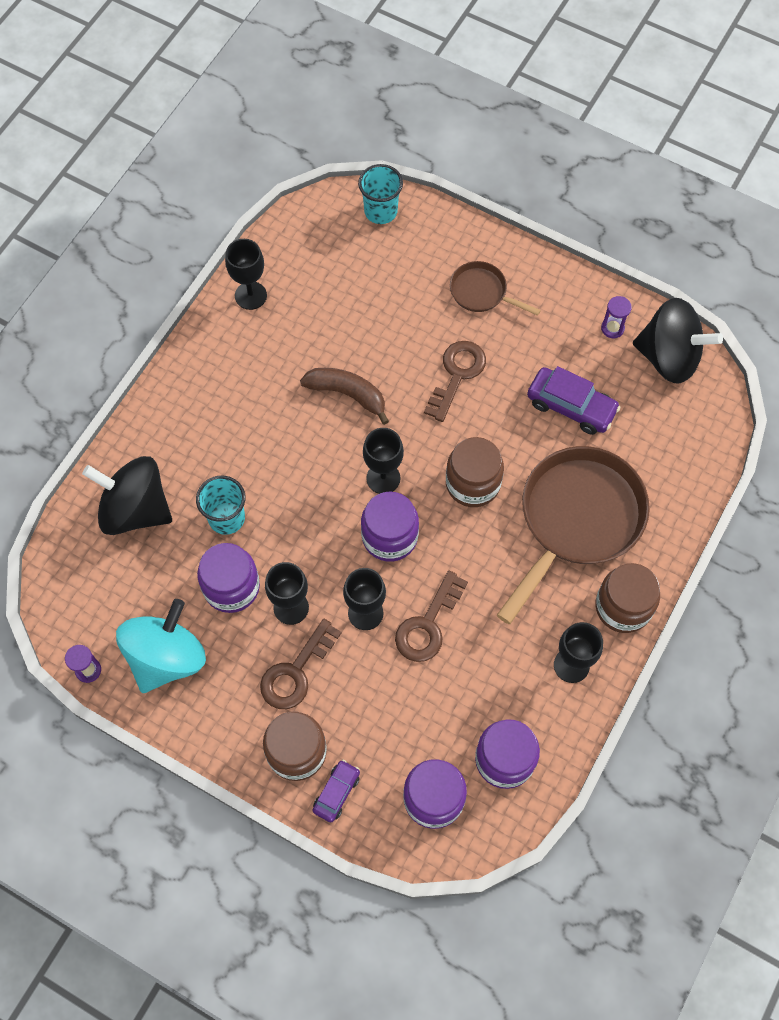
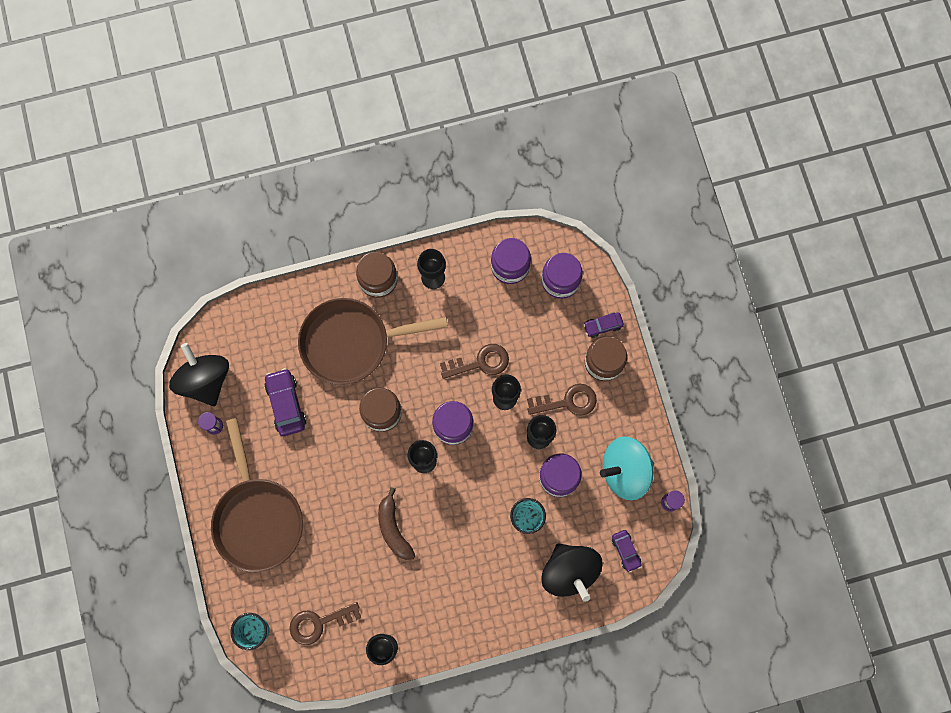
camera: 135 degrees left, 10 degrees up
(93, 580) = (625, 551): none -> purple car
(457, 375) = (324, 481): brown key -> brown key (319, 623)
(482, 292) = (257, 518): brown pan -> brown pan, size x2.06

